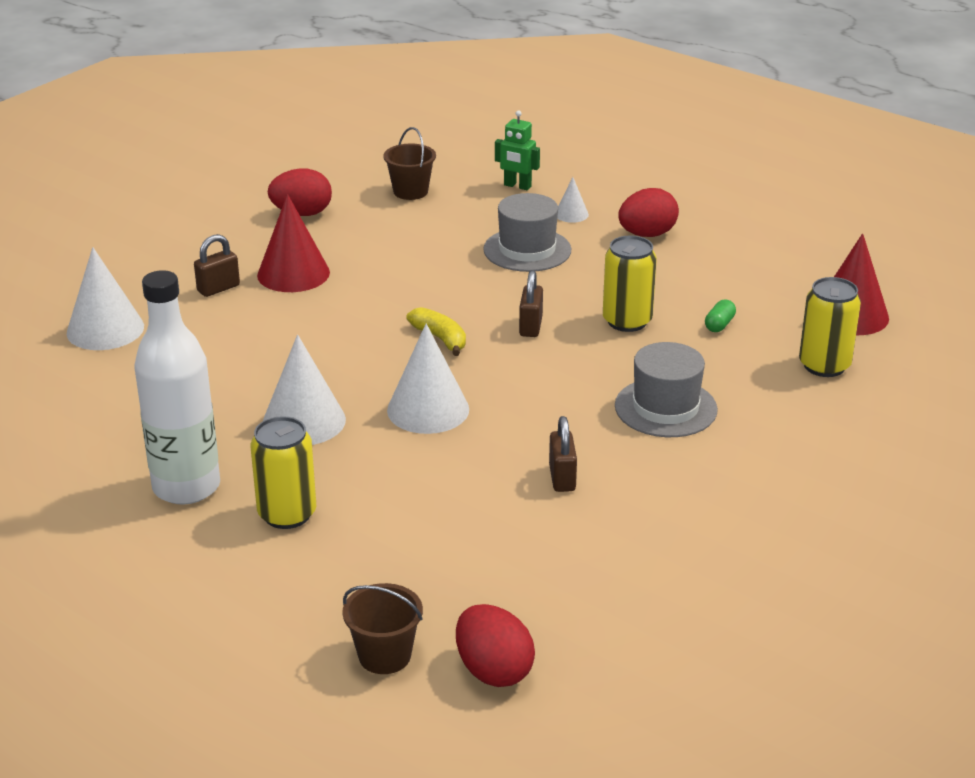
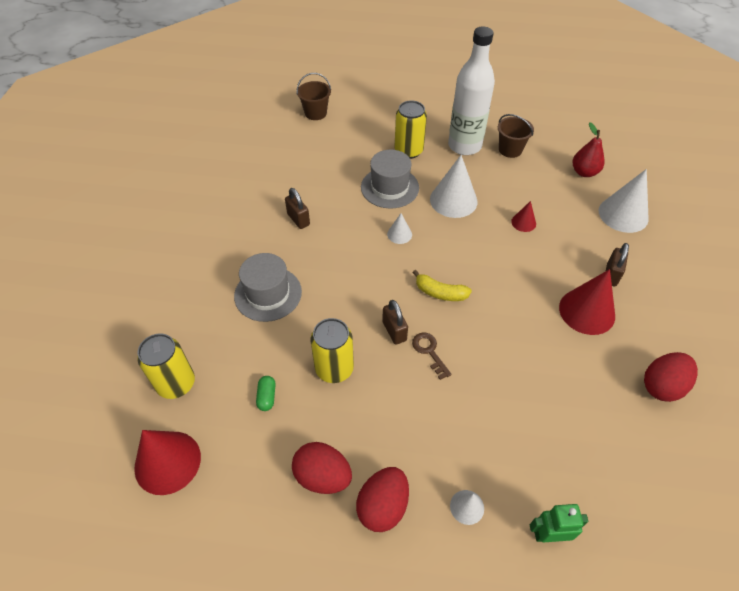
camera: 150 degrees right, 20 degrees up
(70, 387) = (584, 172): none -> red pear
(244, 365) = (523, 222): none -> red cone
(410, 191) = (623, 468): brown bucket -> brown bucket (510, 150)
(428, 409) = (399, 234): white cone -> white cone, size x0.50
(493, 671) = (270, 122): red egg -> red egg (323, 476)
(507, 300) = (429, 352): none -> brown key
(527, 250) = (462, 425): grey hat -> grey hat (390, 187)

